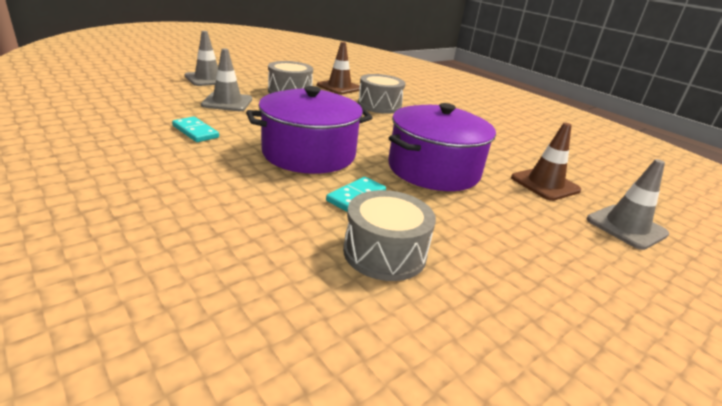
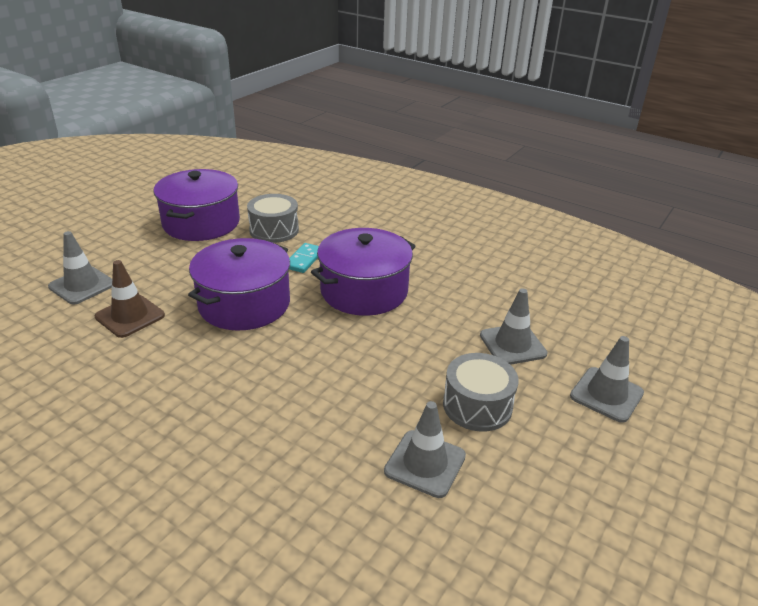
camera: 165 degrees right, 5 degrees up
(195, 132) = (477, 288): turquoise domino -> none
(339, 87) = (425, 463): brown traffic cone -> grey traffic cone
(379, 105) = (333, 419): grey drum -> none
(515, 301) = (201, 223): none -> purple pot

